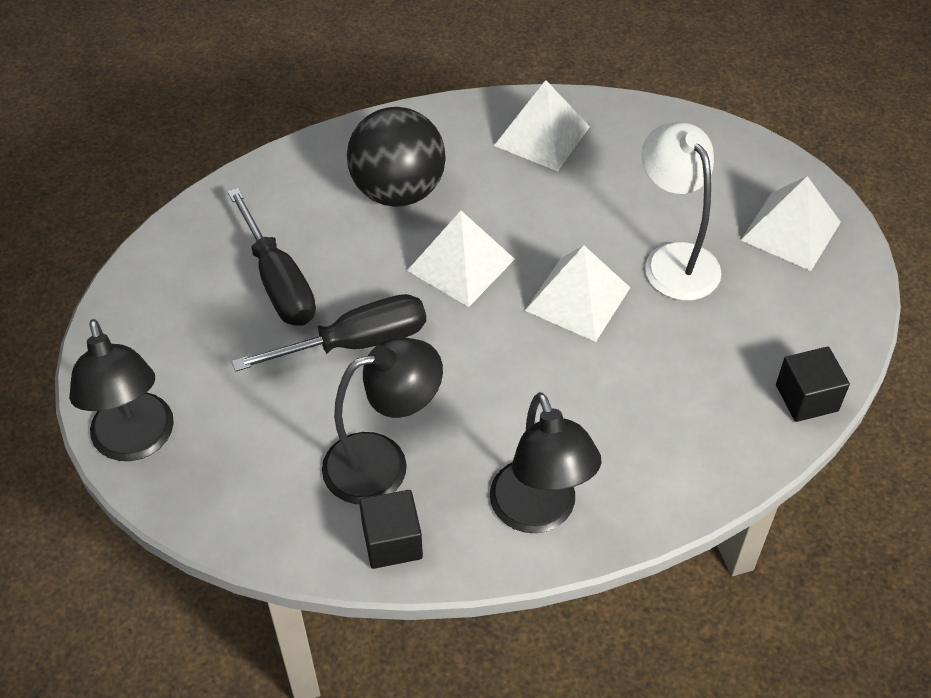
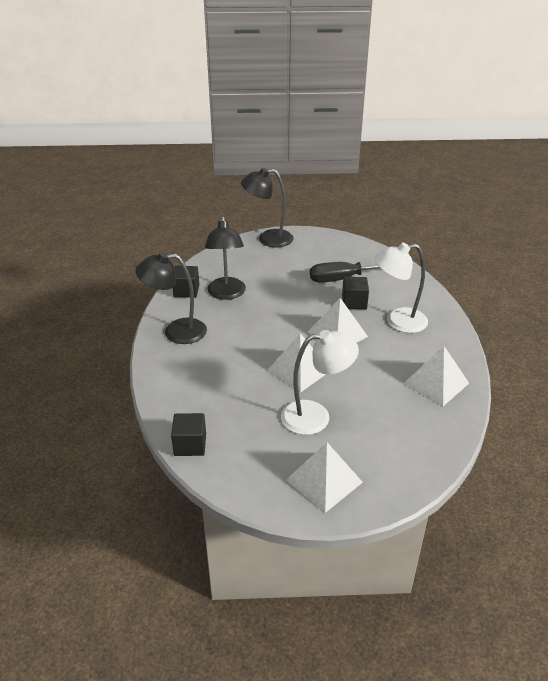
camera: 105 degrees right, 15 degrees down
(355, 343) = (297, 295): black screwdriver -> none
(356, 255) = (354, 302): none -> black cube
(398, 191) = (398, 321): black ball -> white lamp

